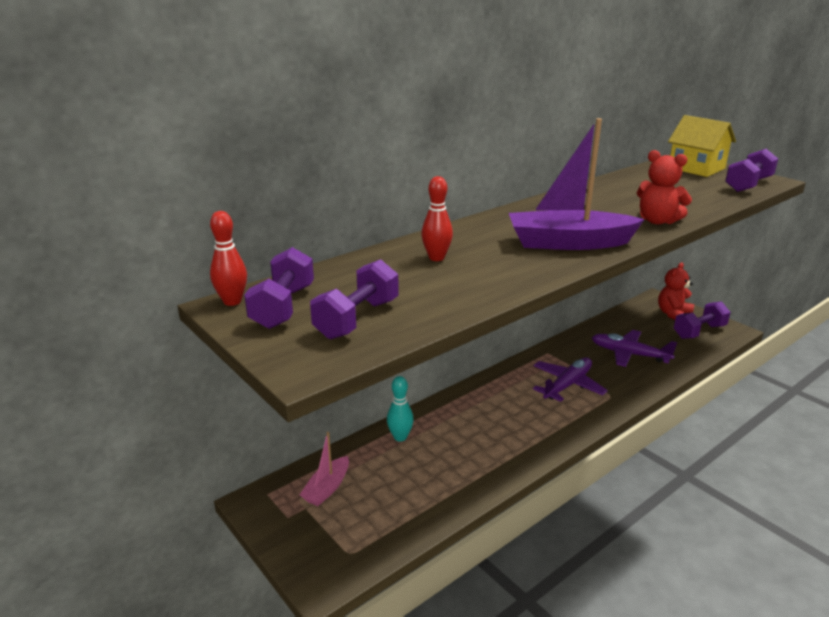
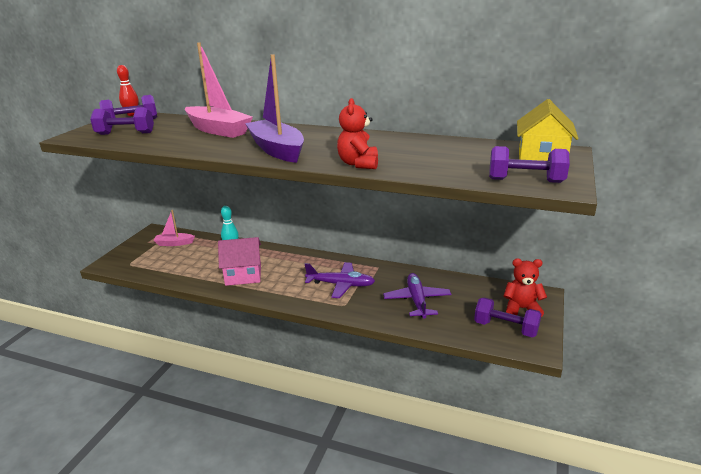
camera: 60 degrees right, 0 degrees up
(436, 258) = (218, 130): red bowling pin -> pink boat
(488, 446) = (243, 275): none -> pink house

